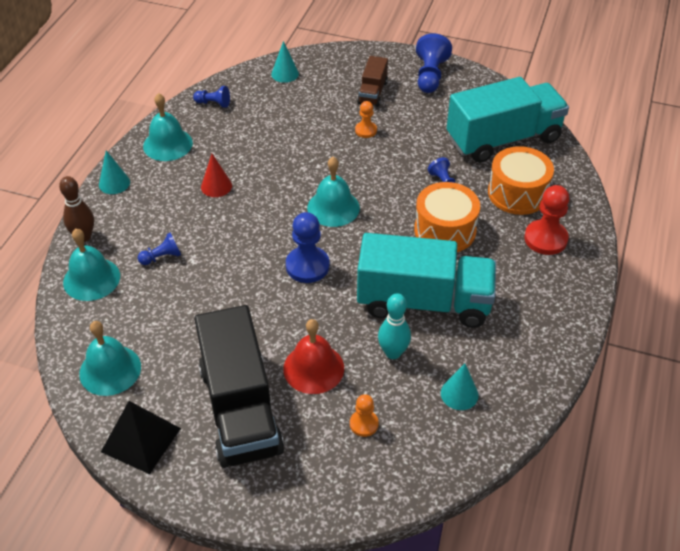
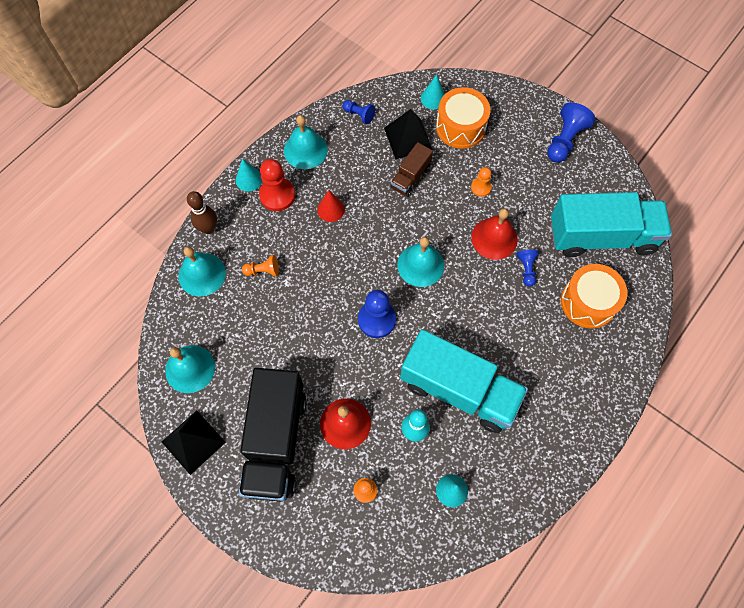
camera: 20 degrees right, 20 degrees up
(162, 257) = (263, 271): blue pawn -> orange pawn
(273, 110) = (408, 138): none -> black pyramid
(372, 93) = (503, 145): brown truck -> brown truck (410, 177)
(399, 167) = (494, 238): none -> red bell
(445, 230) = (507, 321): orange drum -> orange drum (460, 127)
(545, 239) = (591, 360): red pawn -> red pawn (277, 195)

